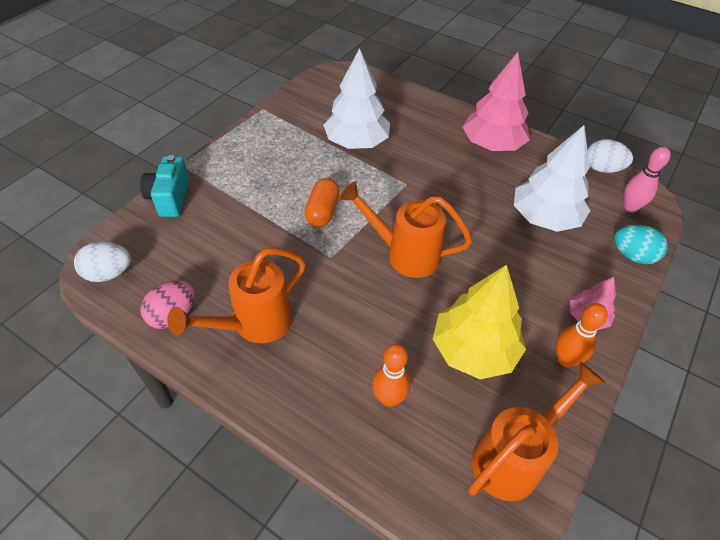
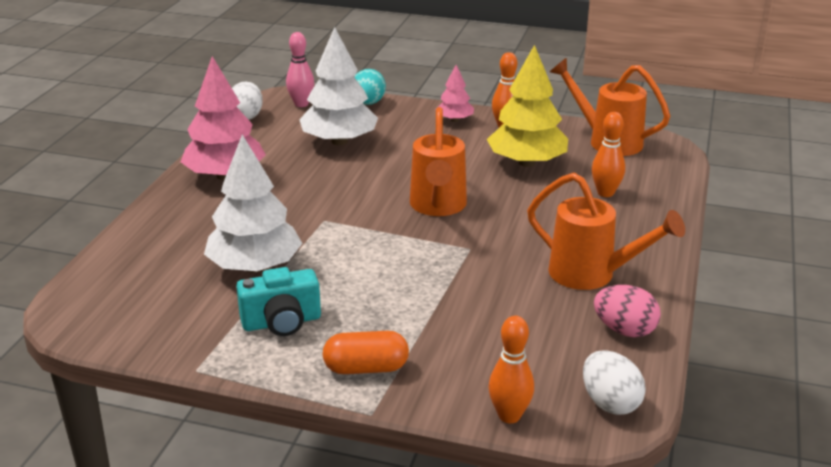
camera: 105 degrees left, 20 degrees down
(135, 220) = (509, 416): none -> orange bowling pin
(170, 198) = (448, 399): turquoise camera -> turquoise camera (281, 322)
(322, 211) = (403, 267): orange capsule -> orange capsule (366, 368)

